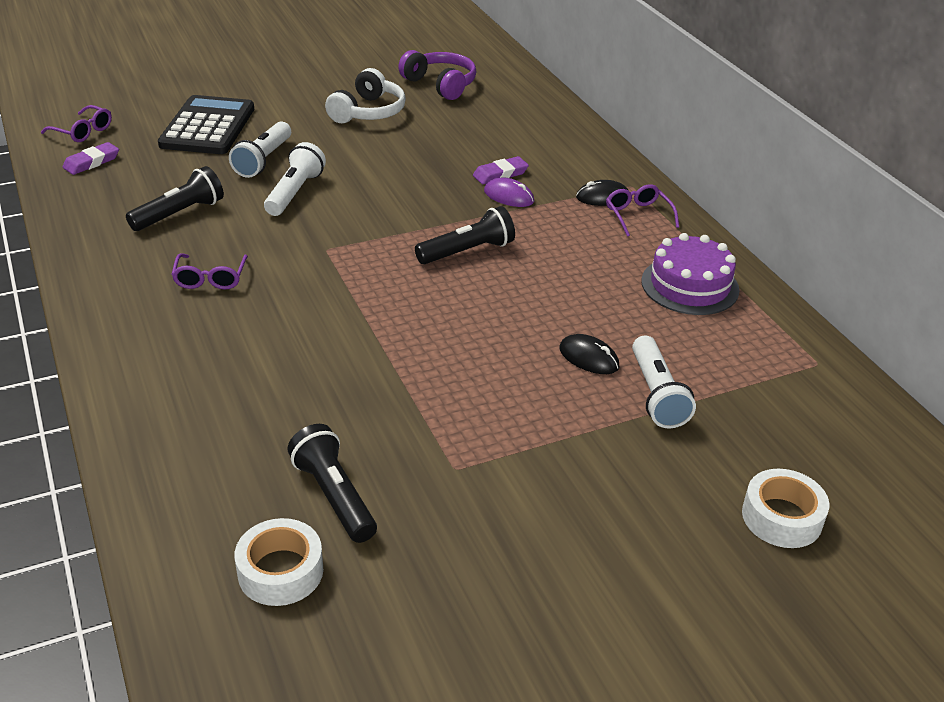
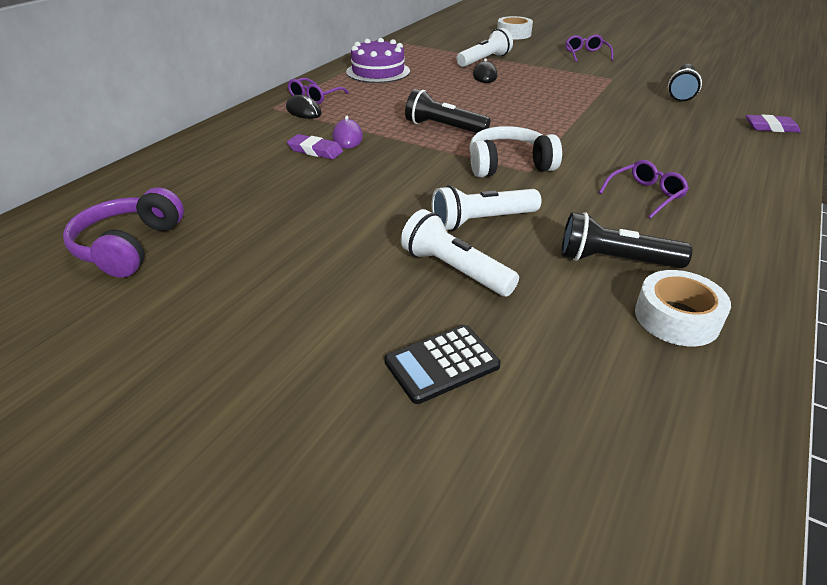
camera: 125 degrees left, 0 degrees up
(83, 131) = (631, 499): purple glasses -> purple glasses (586, 54)
(91, 162) = (663, 405): purple eraser -> purple eraser (771, 127)
(208, 127) = (442, 364): black calculator -> black calculator, size x0.56
(263, 160) = (455, 270): white flashlight -> white flashlight turned 120 degrees counterclockwise
(280, 571) = (732, 87): white tape -> white tape (676, 318)
(368, 112) = (259, 260): white headphones -> white headphones (509, 165)

